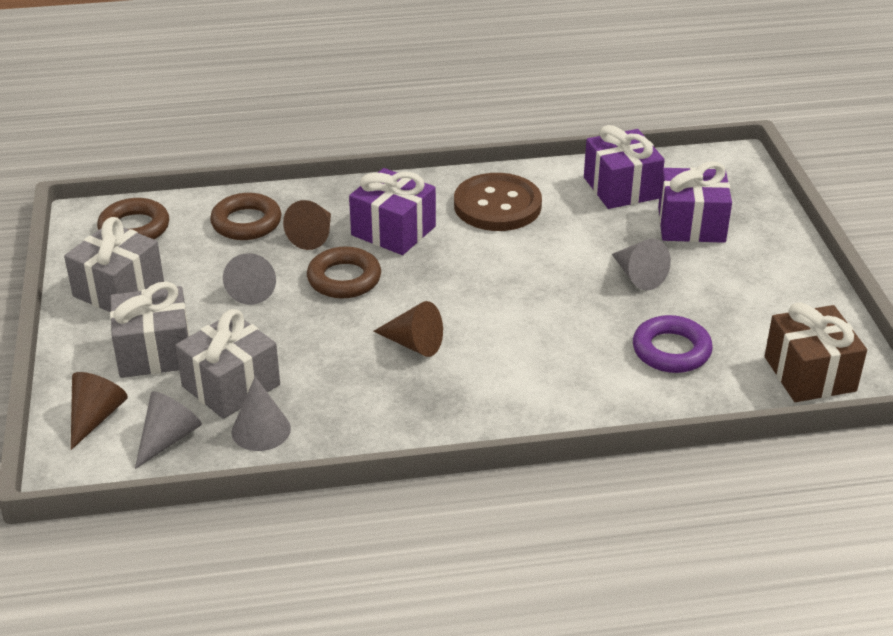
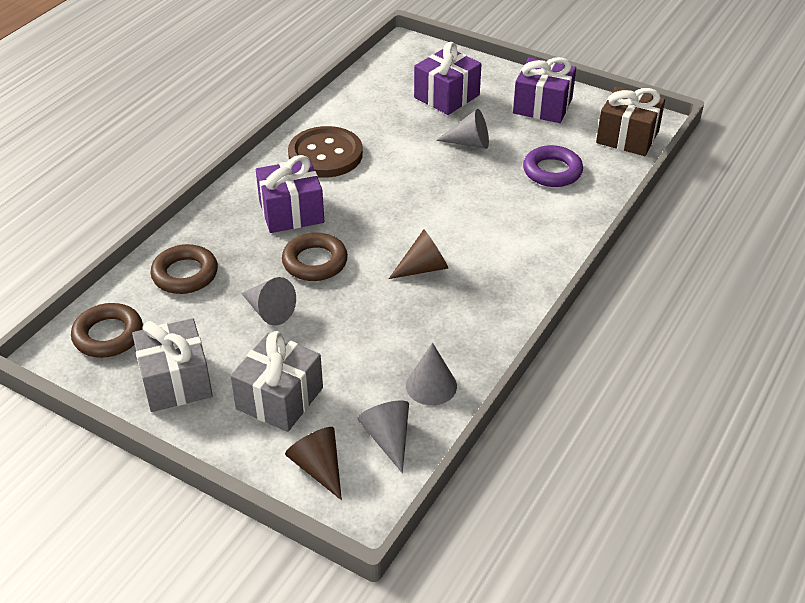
camera: 50 degrees left, 5 degrees up
(231, 385) = (366, 377): grey gift -> none
(313, 236) = (246, 250): brown cone -> none
(621, 188) = (375, 99): purple gift -> purple gift (542, 106)

